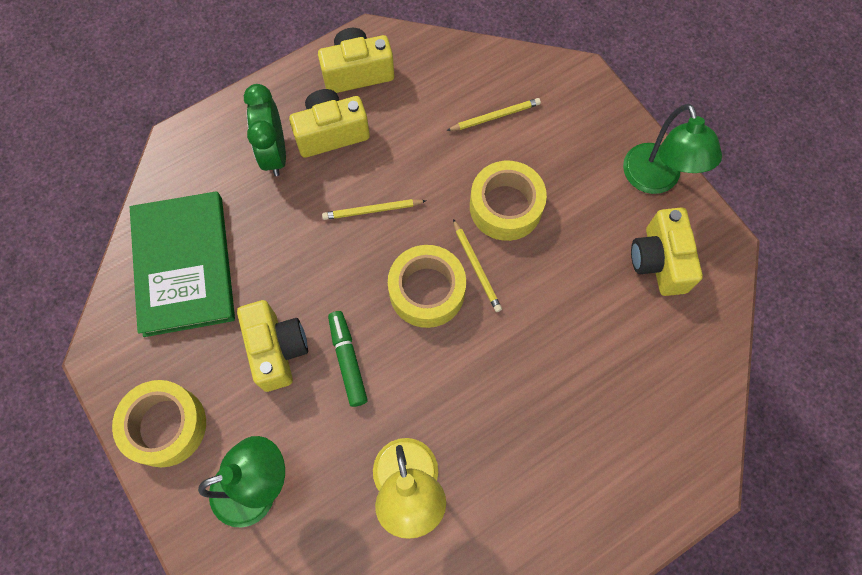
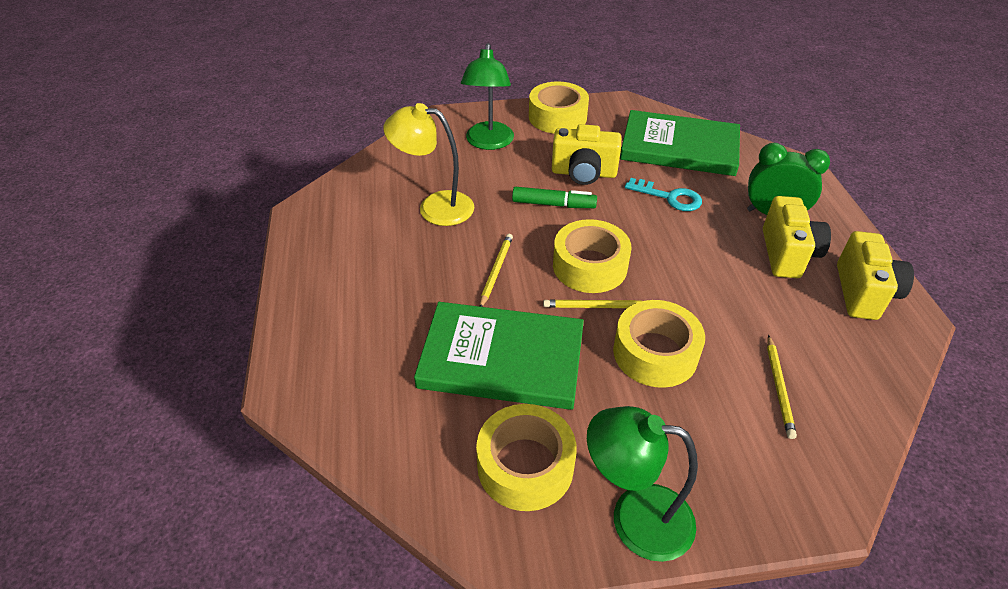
camera: 115 degrees right, 25 degrees down
(285, 250) = (669, 197): none -> turquoise key
(372, 210) = (689, 256): yellow pencil -> yellow pencil (496, 271)
(575, 320) = (501, 358): none -> green book
(659, 261) = (525, 466): yellow camera -> yellow tape

